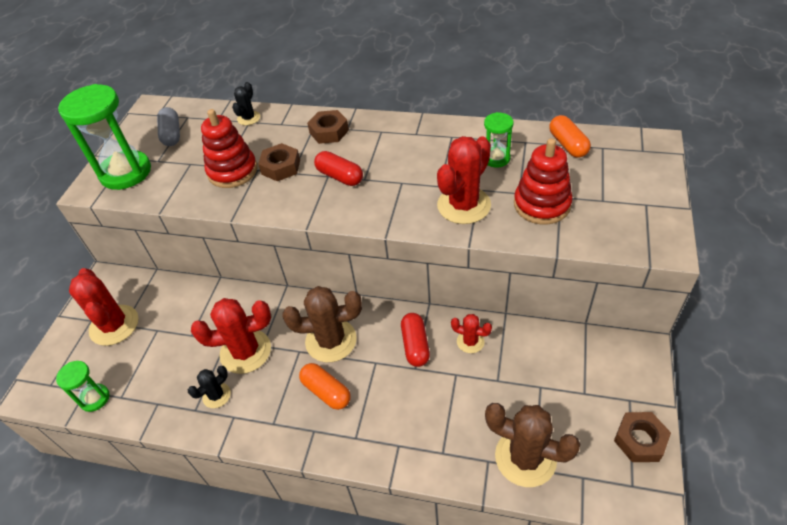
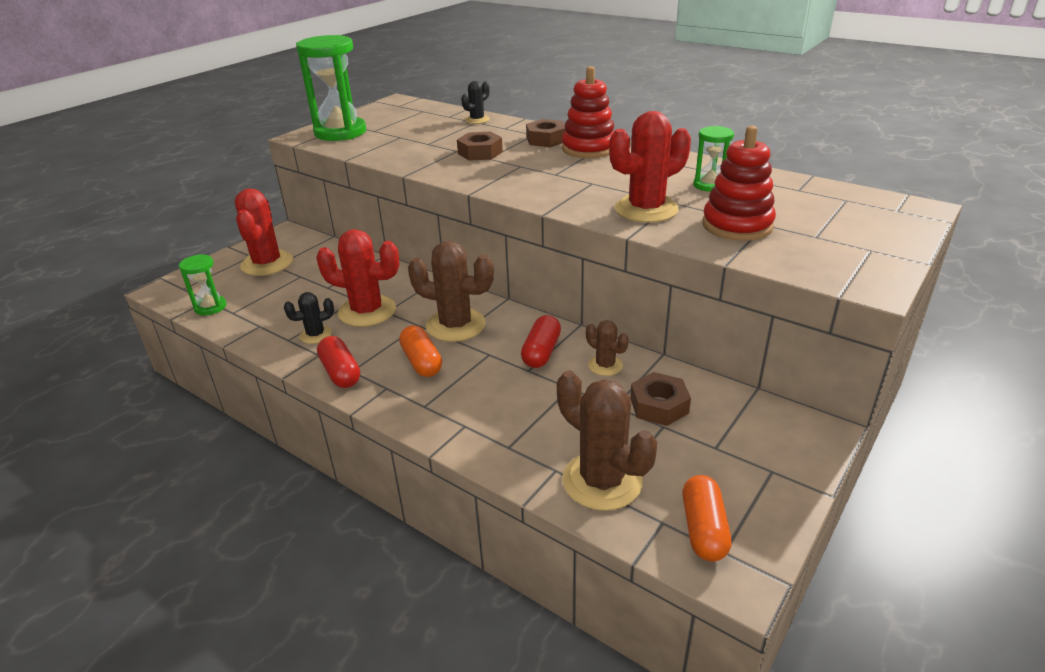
camera: 20 degrees right, 15 degrees down
(172, 134) = (400, 118): grey capsule -> none
(232, 171) = (433, 147): red stacking toy -> red stacking toy (588, 149)
(340, 176) = (532, 168): red capsule -> red capsule (340, 373)
(470, 341) = (605, 365): red cactus -> brown cactus
(568, 144) = (803, 190): orange capsule -> orange capsule (704, 529)
(640, 440) = (762, 512): brown nut -> brown nut (659, 405)

